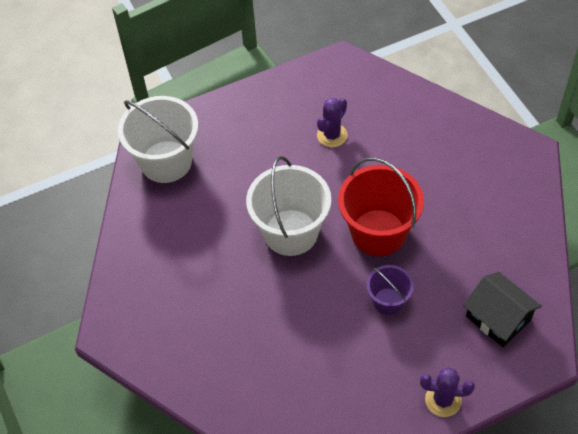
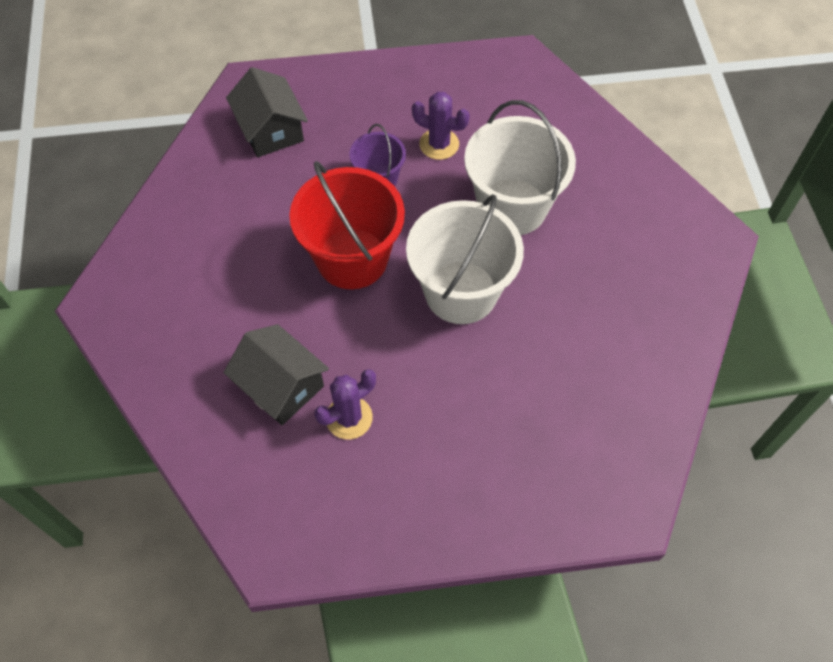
camera: 165 degrees left, 5 degrees up
(166, 162) = (606, 454): white bucket -> white bucket (512, 207)
(383, 140) = (280, 386): none -> black house
(443, 400) = (370, 76): purple cactus -> purple cactus (439, 144)

